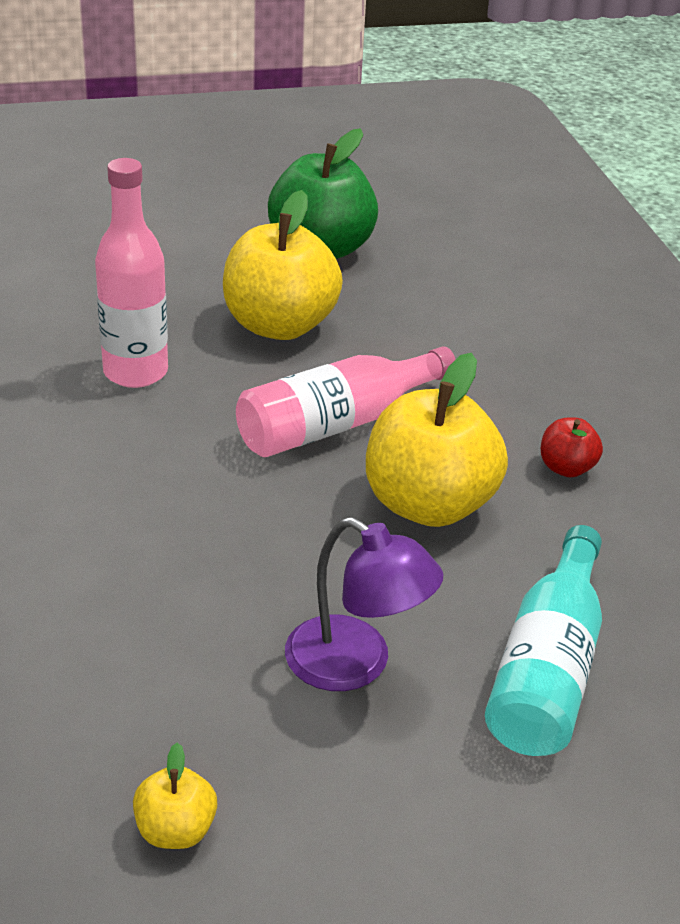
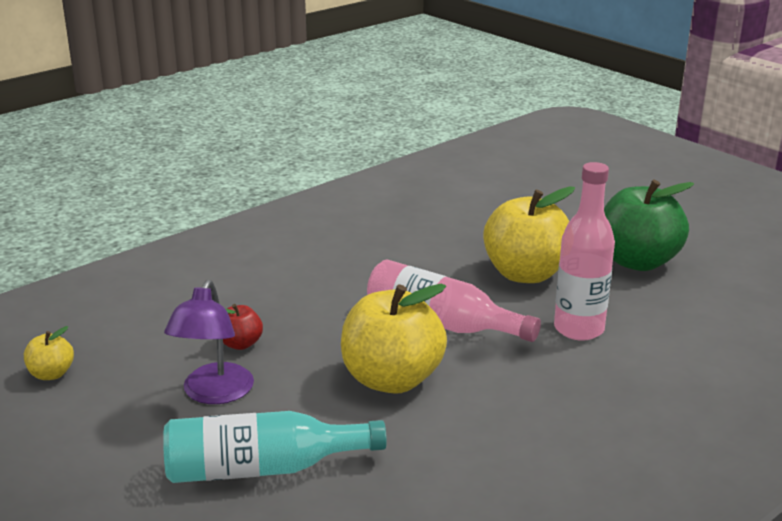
camera: 65 degrees right, 10 degrees down
(135, 372) = (417, 247): pink bottle -> pink bottle (578, 329)
(566, 468) = (494, 426): red apple -> red apple (240, 344)

